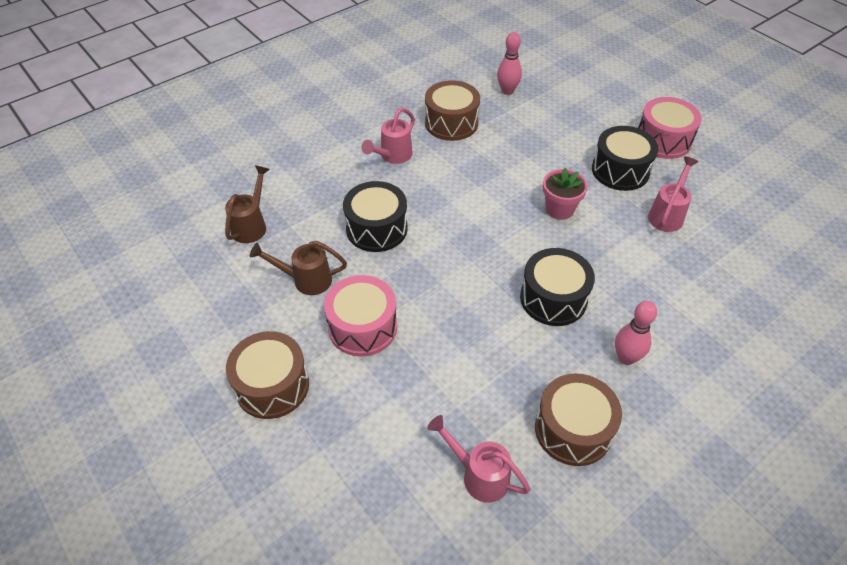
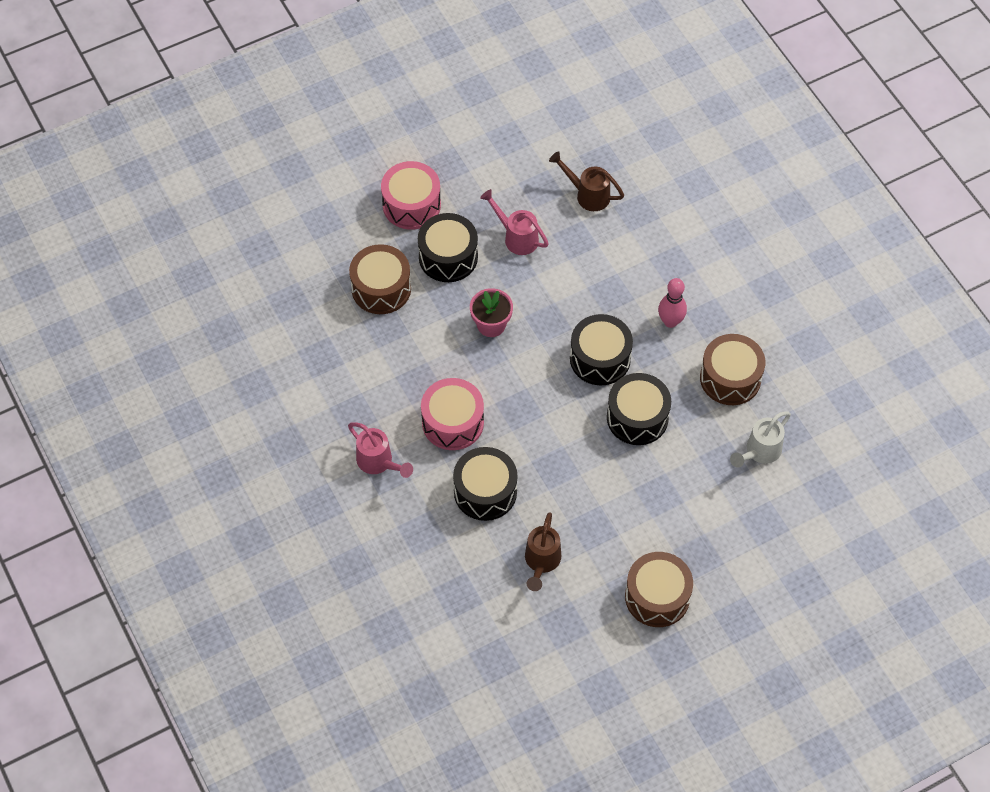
camera: 80 degrees left, 10 degrees up
(252, 225) = (456, 609): brown watering can -> brown watering can (587, 194)
(362, 327) = (606, 518): pink drum -> pink drum (453, 422)
(451, 123) = (335, 395): brown drum -> brown drum (381, 288)
(478, 474) = (759, 452): pink watering can -> white watering can
(491, 340) = (637, 417): none -> black drum
(507, 91) = (292, 327): pink bowling pin -> none

